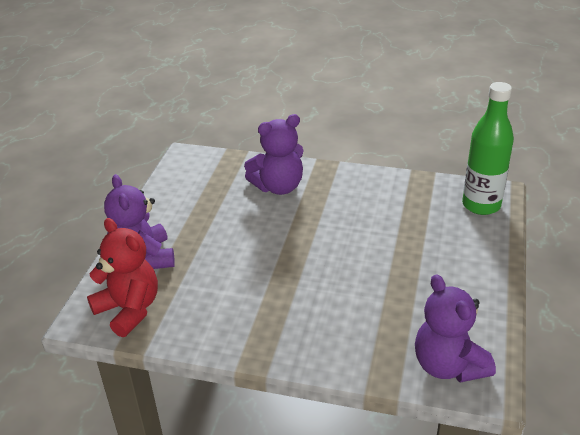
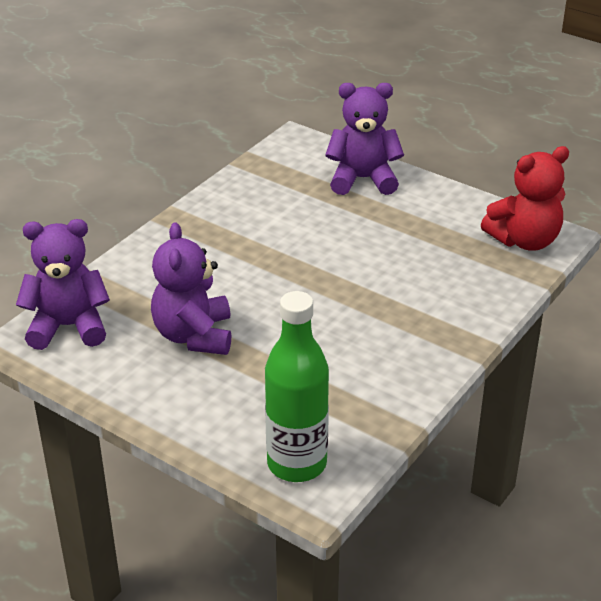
camera: 110 degrees right, 0 degrees up
(129, 310) = (291, 162): red teddy bear -> red teddy bear (524, 240)
(278, 187) = (444, 293): purple teddy bear -> purple teddy bear (194, 336)

